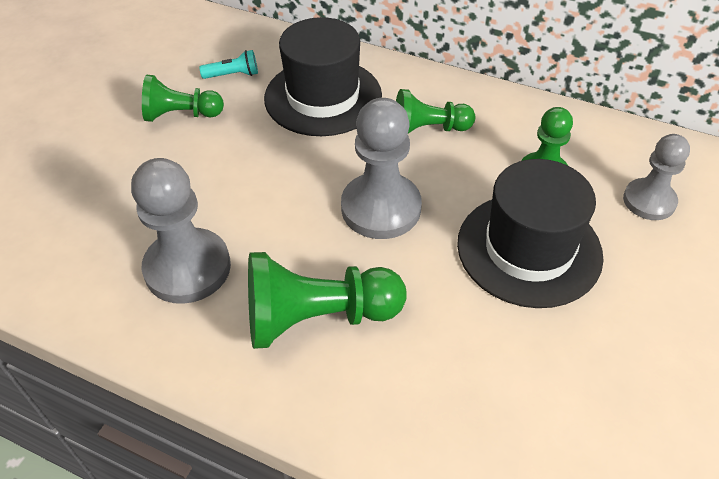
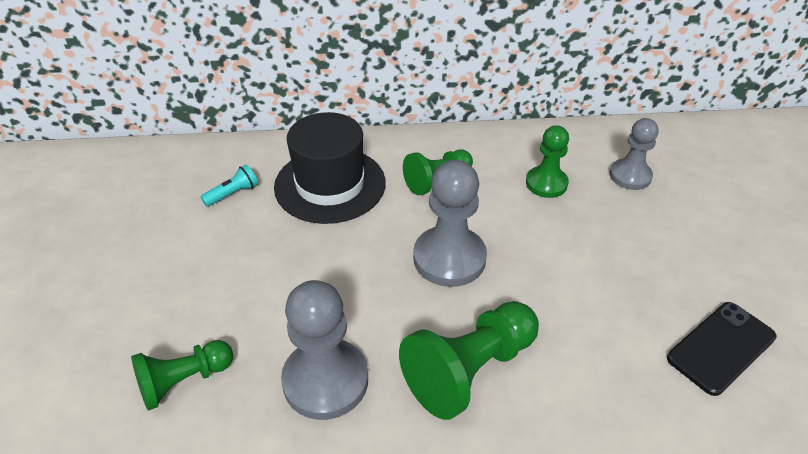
camera: 30 degrees left, 5 degrees down
(181, 115) = (210, 247): green pawn -> green pawn (184, 381)
(529, 249) = (580, 244): black hat -> none
(600, 420) = (721, 347): none -> black phone

